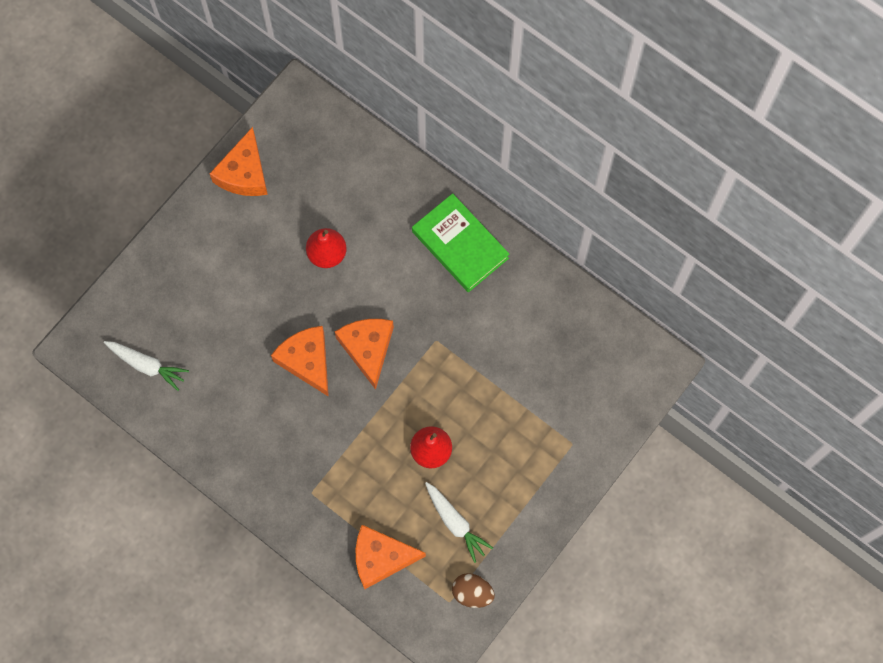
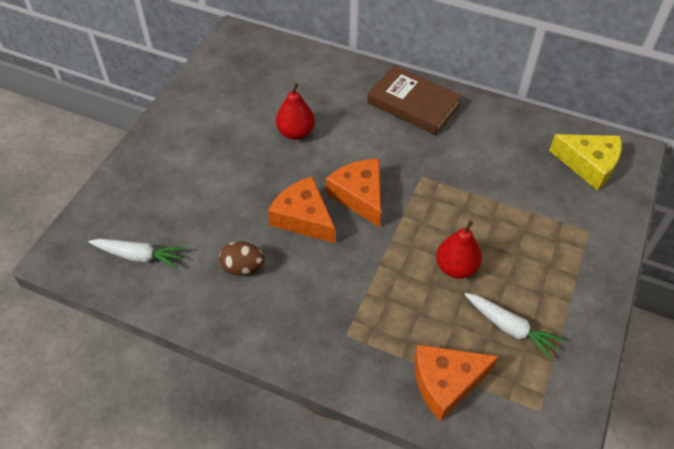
camera: 15 degrees left, 20 degrees down
(244, 173) = (202, 91): orange cheese -> none
(460, 245) = (413, 104): green book -> brown book
(472, 593) = (560, 394): brown egg -> brown egg (243, 267)
(609, 368) = (589, 165): none -> yellow cheese

